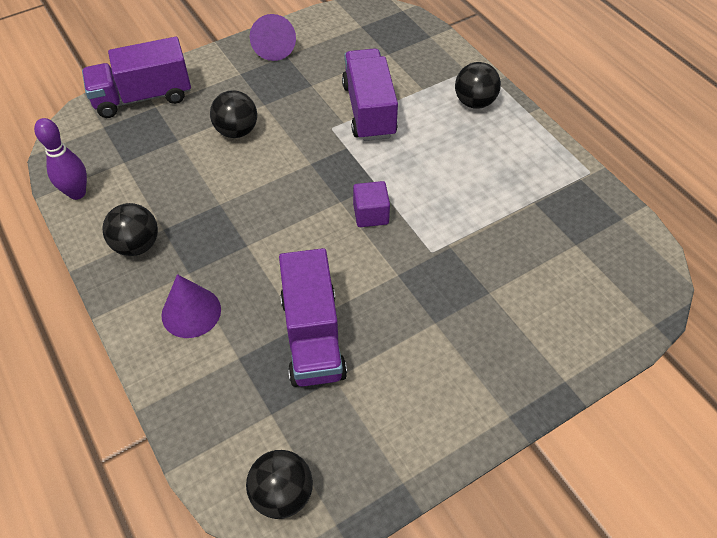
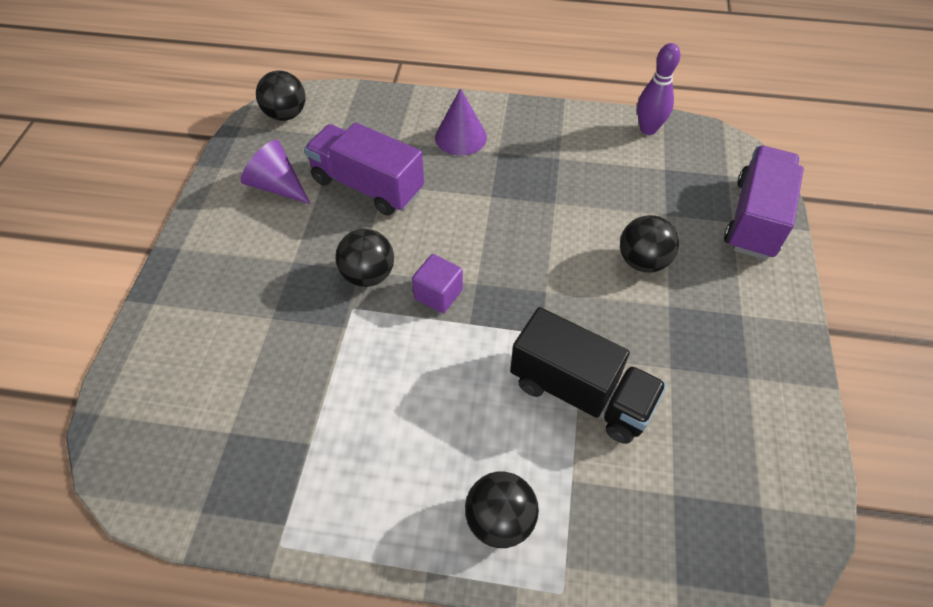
camera: 130 degrees right, 0 degrees up
(137, 245) = (556, 137): black ball -> black ball (368, 275)
(274, 47) = (773, 374): purple cone -> purple cone (277, 186)
(369, 110) = (581, 393): purple truck -> black truck

